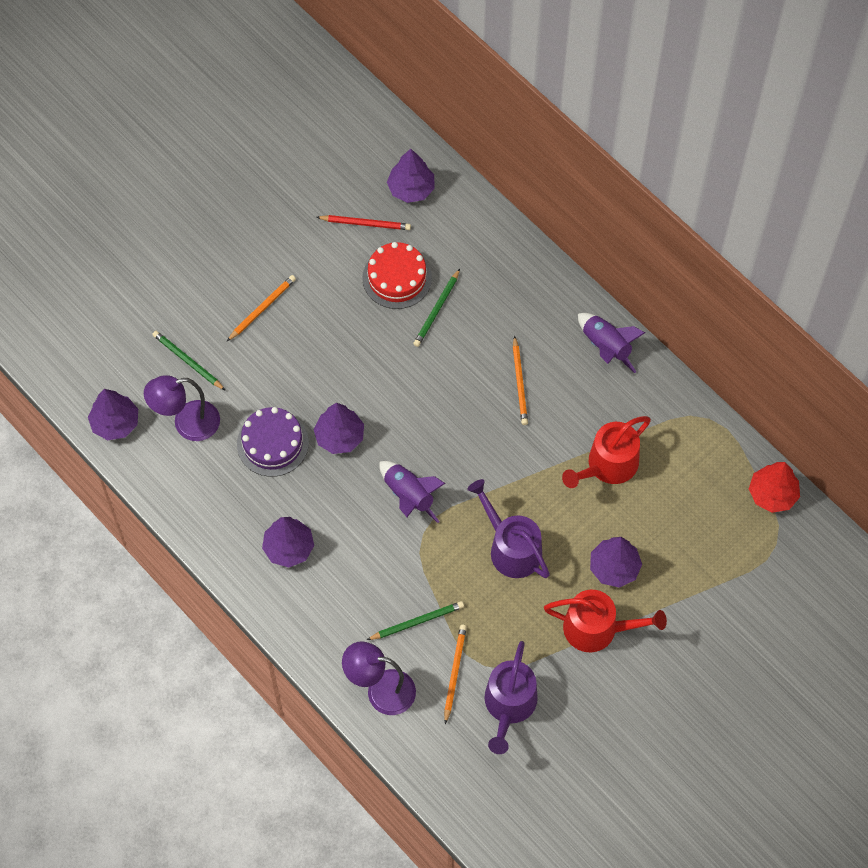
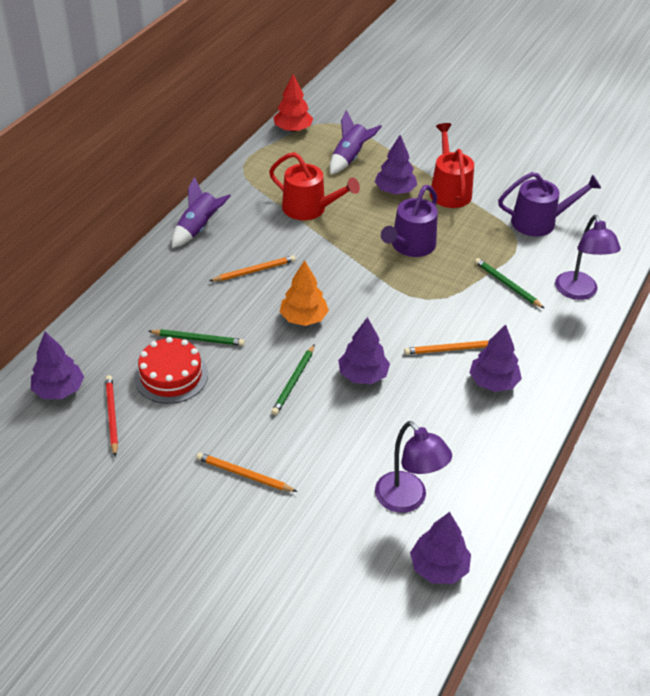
camera: 110 degrees left, 20 degrees down
(188, 361) = (334, 522): green pencil -> green pencil (294, 381)
(272, 443) = (394, 423): purple cake -> none
(409, 496) = (397, 315): purple rocket -> purple rocket (350, 158)
(434, 408) = (303, 318): none -> orange tree
(454, 672) = (534, 255): orange pencil -> orange pencil (450, 349)

